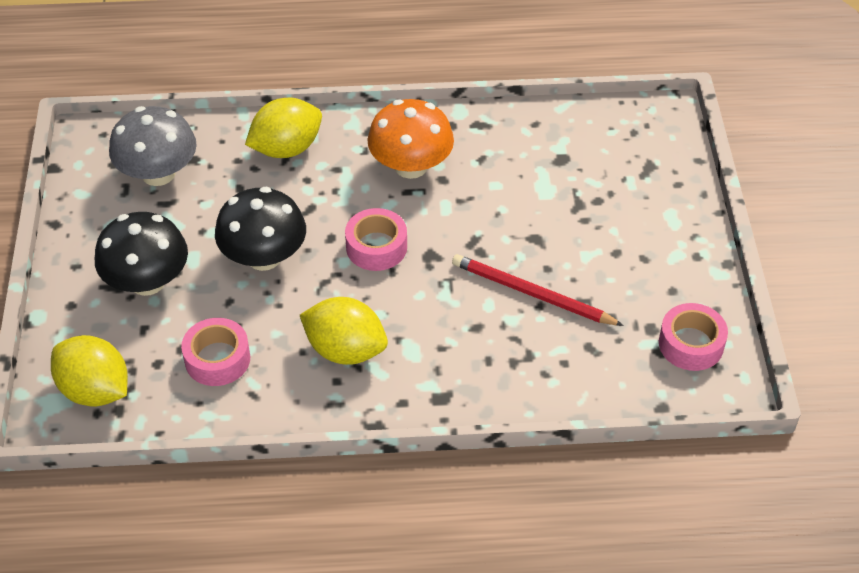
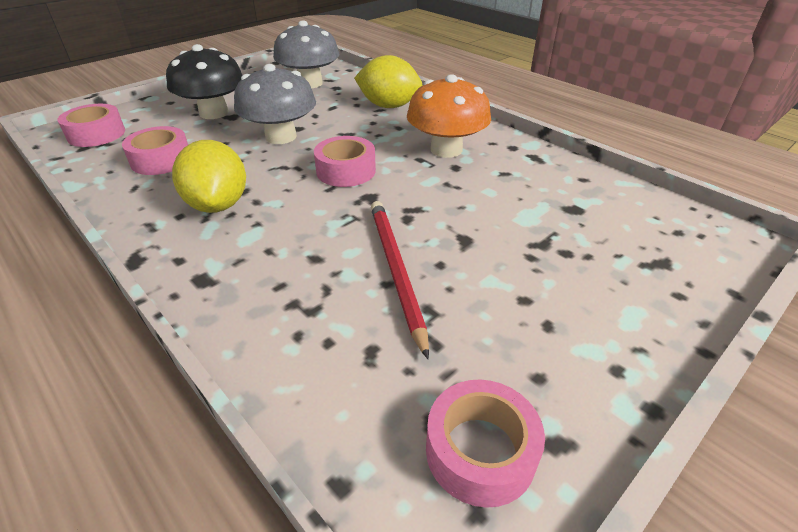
camera: 50 degrees right, 10 degrees down
(95, 390) = (96, 134): yellow lemon -> pink tape
(264, 257) = (281, 137): black mushroom -> grey mushroom

